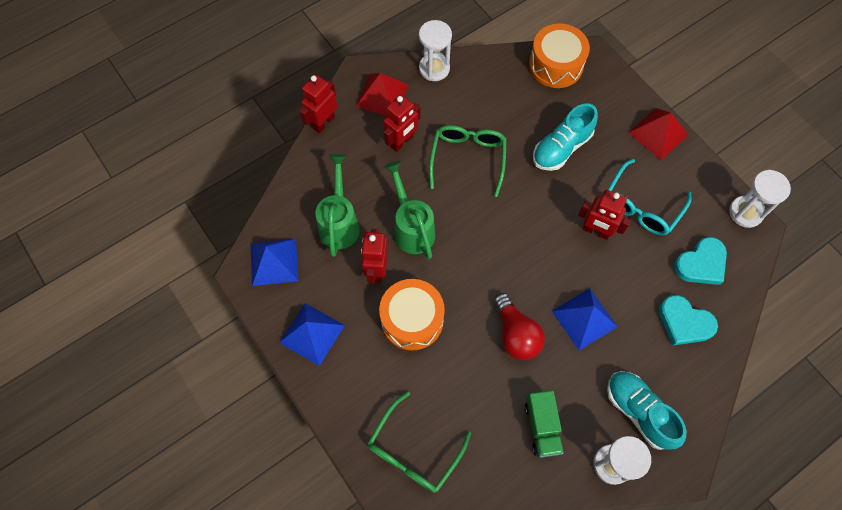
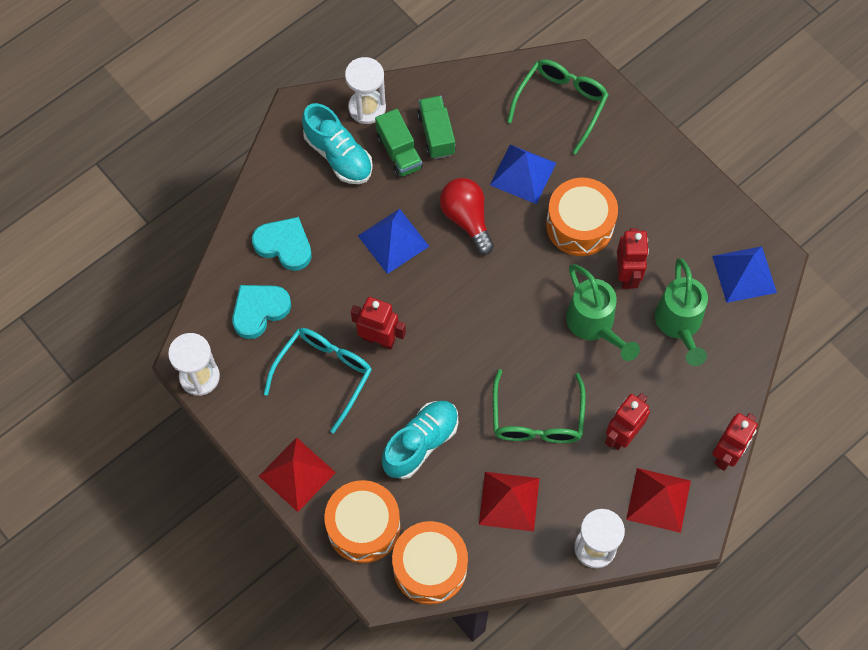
camera: 175 degrees right, 0 degrees up
(312, 334) = (684, 202): blue pyramid -> blue pyramid (523, 173)
(495, 103) = (509, 501): none -> red pyramid
(579, 409) = (399, 152): none -> green truck
(605, 94) = (363, 526): none -> orange drum

